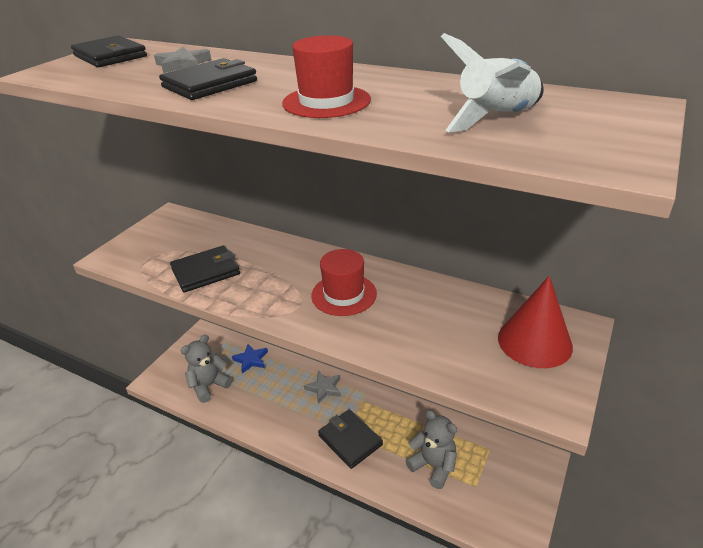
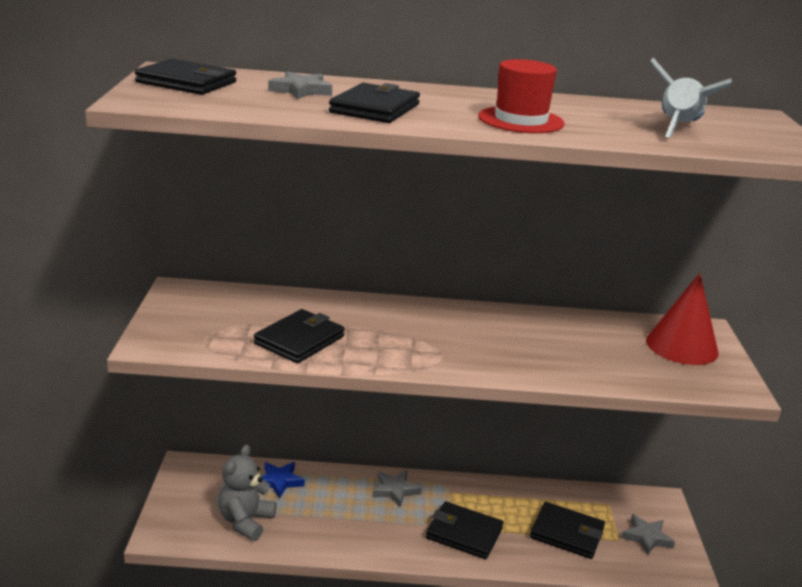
camera: 30 degrees left, 10 degrees down
(344, 294) = (477, 337): red hat -> none
(433, 466) = (566, 533): grey teddy bear -> black wallet
(503, 492) = (647, 537): none -> grey star

